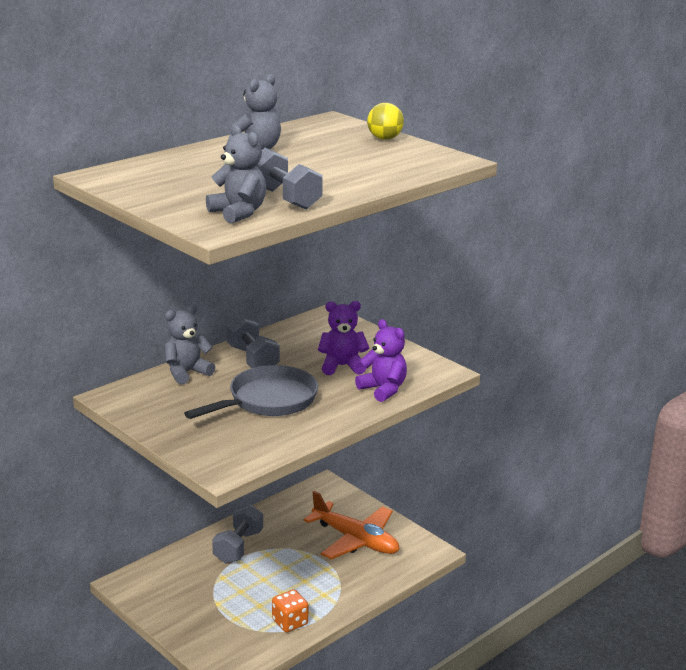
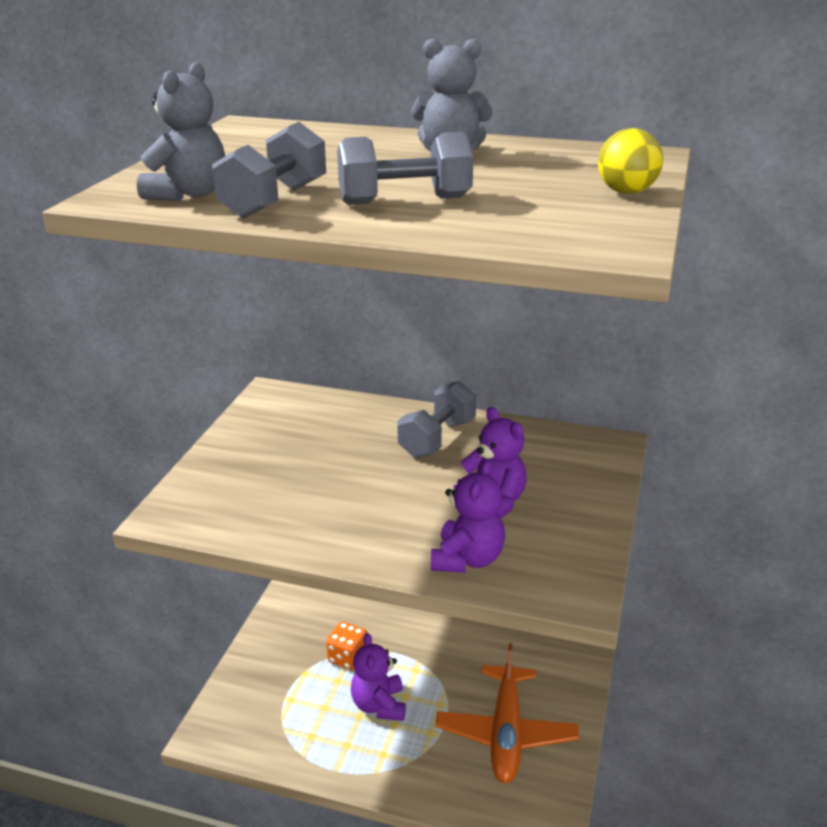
camera: 60 degrees right, 5 degrees up
(187, 373) = (362, 412): grey teddy bear -> none
(238, 547) = (408, 641): grey dumbbell -> grey dumbbell (405, 201)
(268, 401) = (350, 485): grey pan -> none
(282, 581) = (379, 705): none -> purple teddy bear
(290, 622) = (313, 748): orange dice -> orange dice (348, 658)

